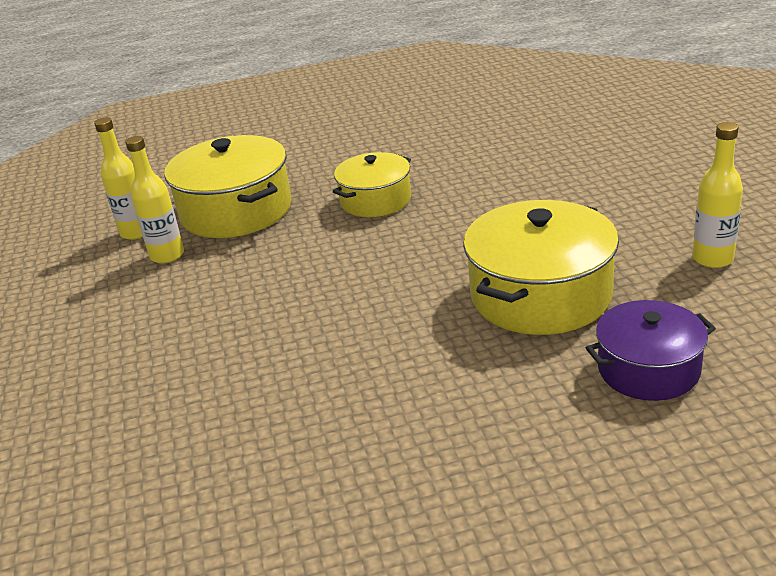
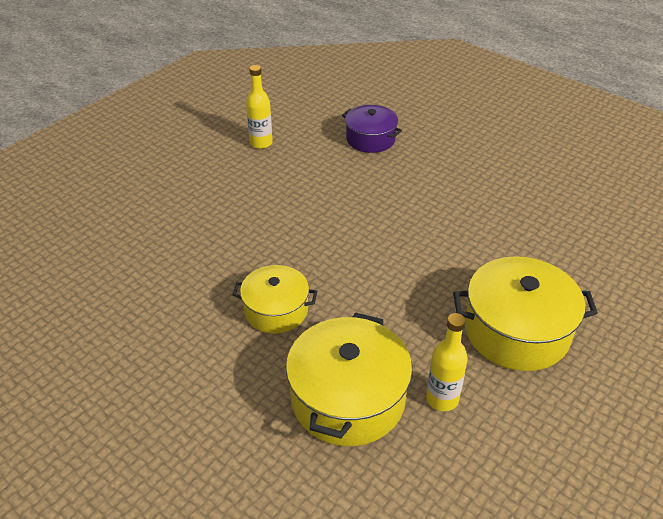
camera: 130 degrees left, 10 degrees up
(136, 232) = (432, 455): yellow bottle -> none
(541, 295) = (338, 187): yellow pot -> yellow pot (516, 331)

